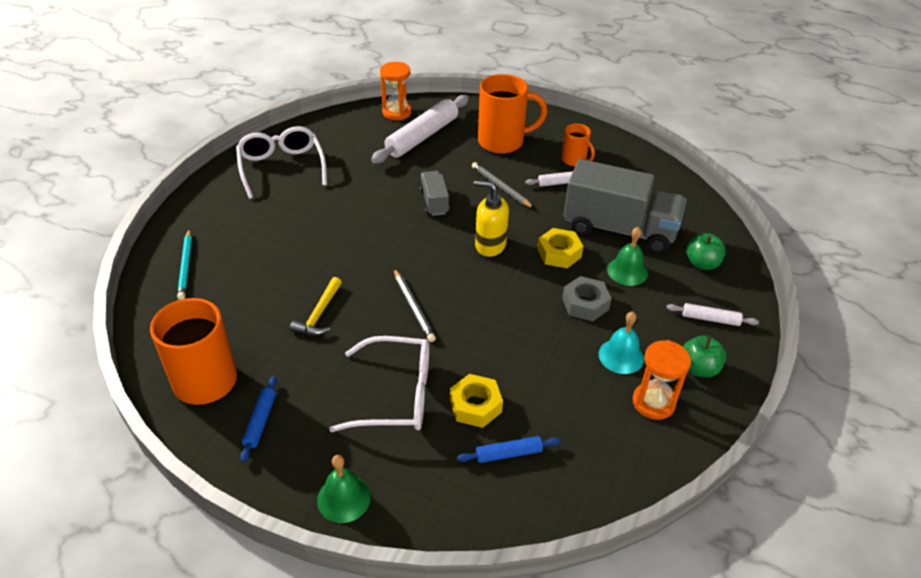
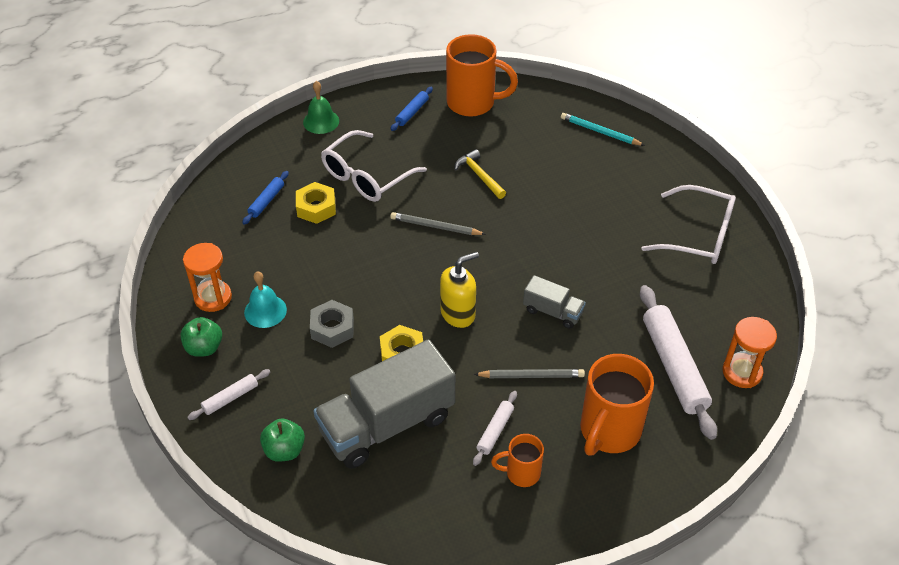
camera: 130 degrees right, 5 degrees up
(260, 421) = (412, 112): blue rolling pin -> blue rolling pin turned 75 degrees clockwise
(627, 271) = (334, 385): green bell -> none

